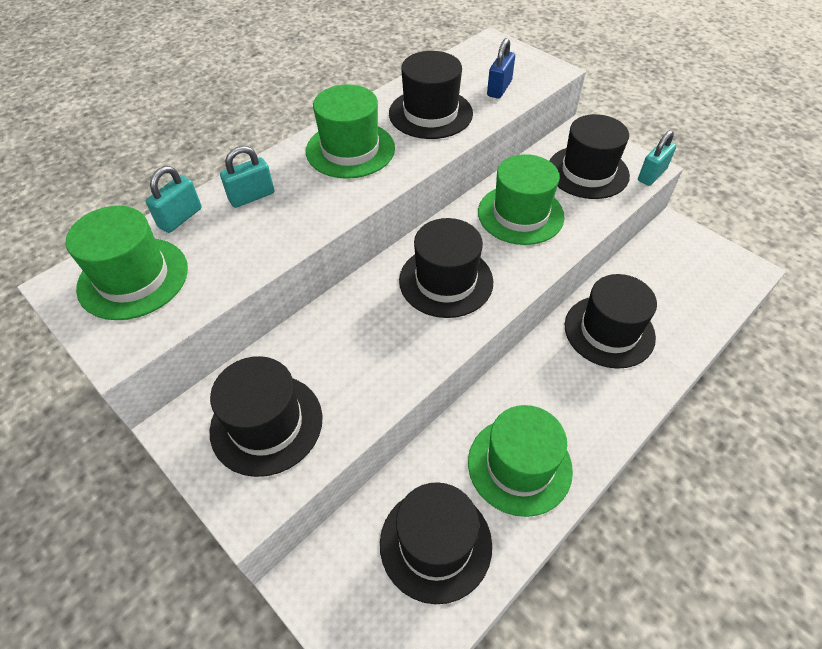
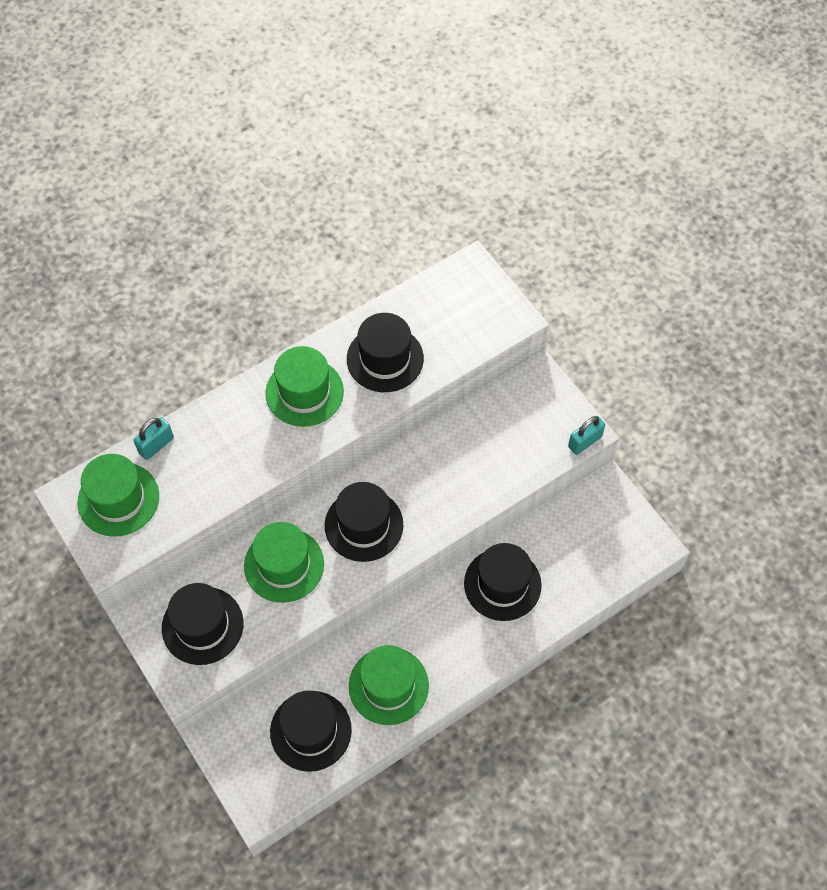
camera: 10 degrees right, 10 degrees up
(252, 197) = (214, 432): turquoise padlock -> none
(499, 88) = (457, 336): blue padlock -> none
(520, 214) = (448, 466): green hat -> green hat (284, 565)
(587, 172) = (526, 427): black hat -> none

